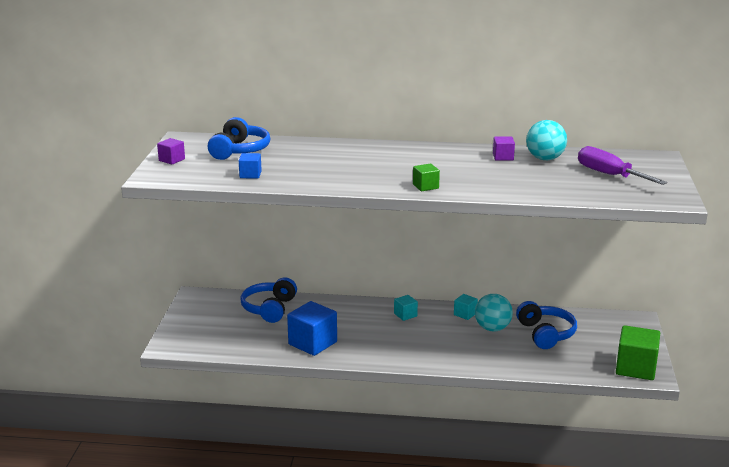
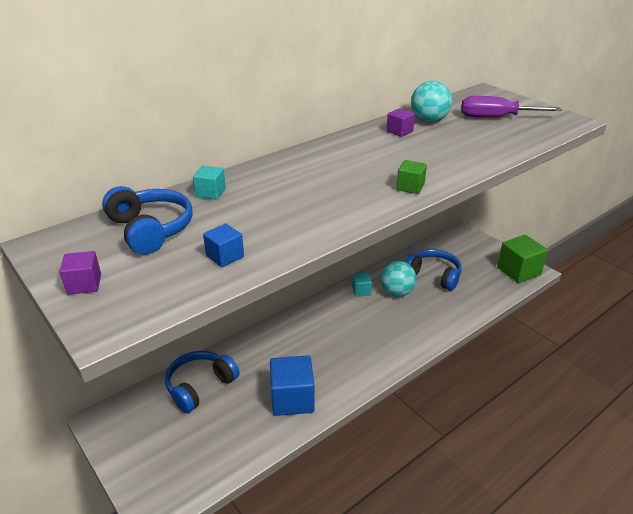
camera: 45 degrees left, 10 degrees up
(269, 308) = (200, 386): blue headphones -> blue headphones turned 75 degrees clockwise
(405, 315) = (322, 318): turquoise cube -> turquoise cube (210, 193)

